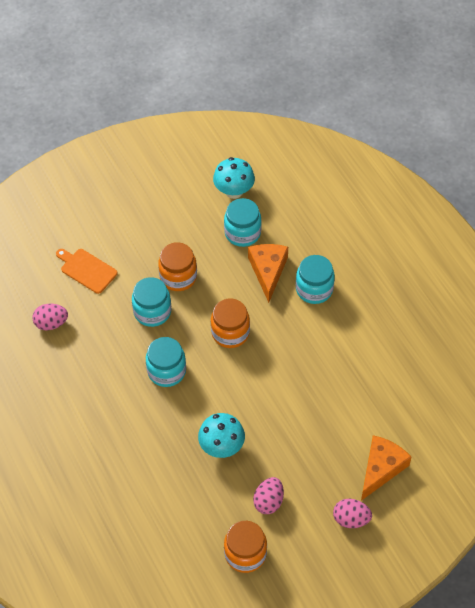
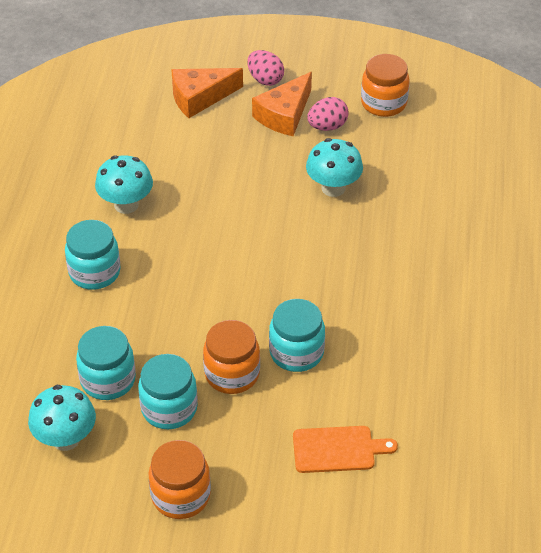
camera: 145 degrees left, 10 degrees down
(51, 323) = (429, 409): pink egg -> none
(87, 270) = (337, 449): orange cutting board -> orange cutting board turned 75 degrees counterclockwise
(166, 371) = (332, 283): turquoise jar -> turquoise jar (169, 408)
(230, 333) = (228, 281): orange jar -> orange jar (181, 496)
(268, 271) = (124, 320): orange cheese -> orange cheese (284, 115)
(342, 346) = (126, 205): none -> turquoise mushroom

